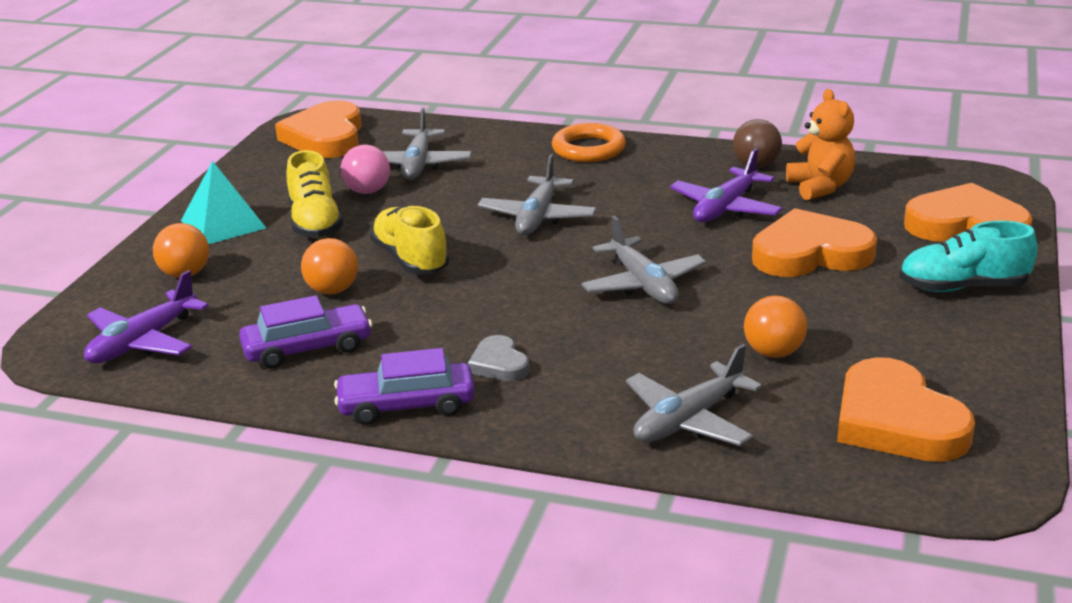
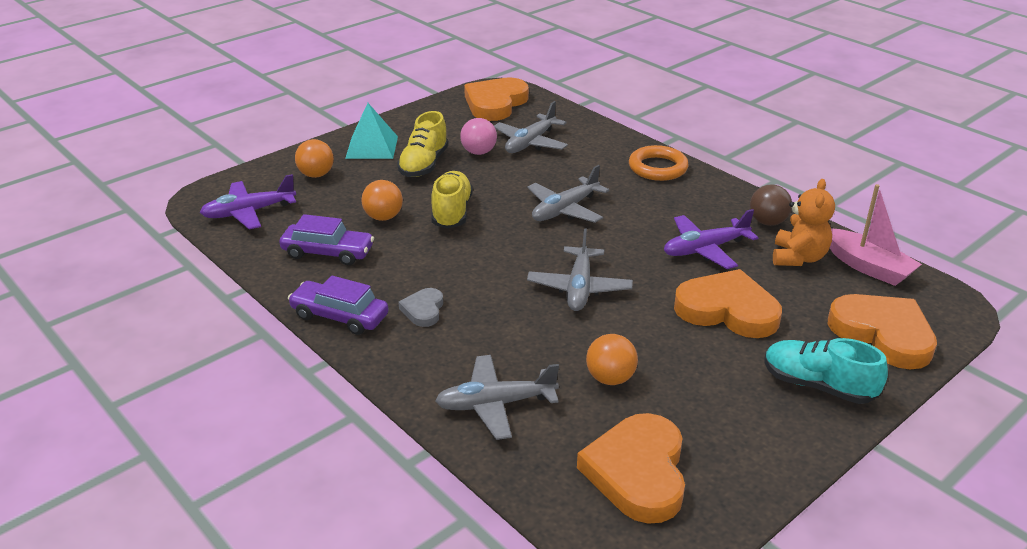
camera: 30 degrees right, 5 degrees up
(889, 175) = (868, 267): none -> pink boat

